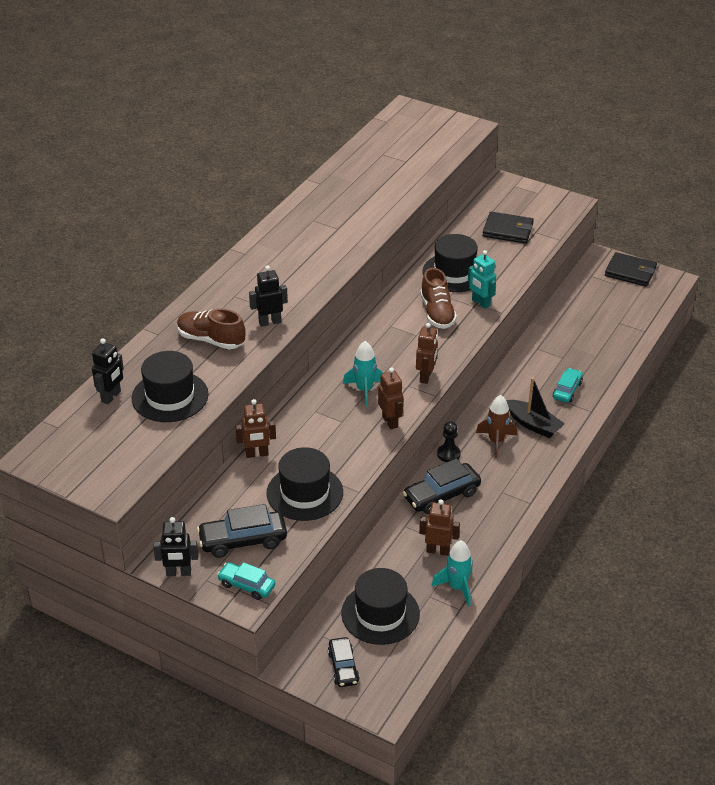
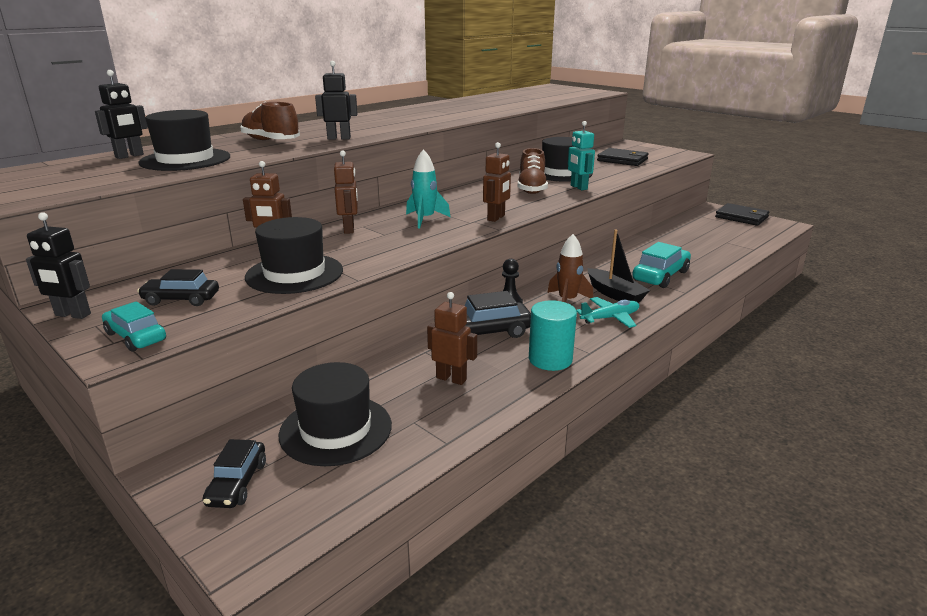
camera: 15 degrees right, 15 degrees down
(243, 540) = (181, 299): black car -> black car, size x0.64
(390, 421) = (436, 239): brown robot -> brown robot (349, 229)
(457, 587) = (456, 418): turquoise rocket -> none
(503, 516) = (550, 359): none -> turquoise cylinder
(536, 458) = (610, 318): none -> turquoise plane
(567, 390) = (660, 276): turquoise car -> turquoise car, size x1.56

